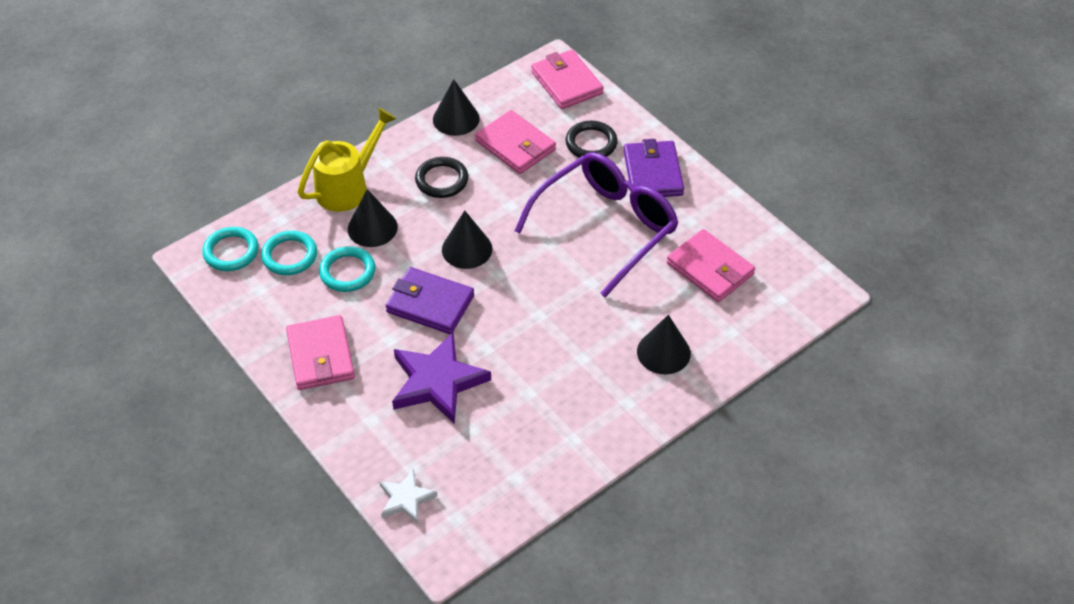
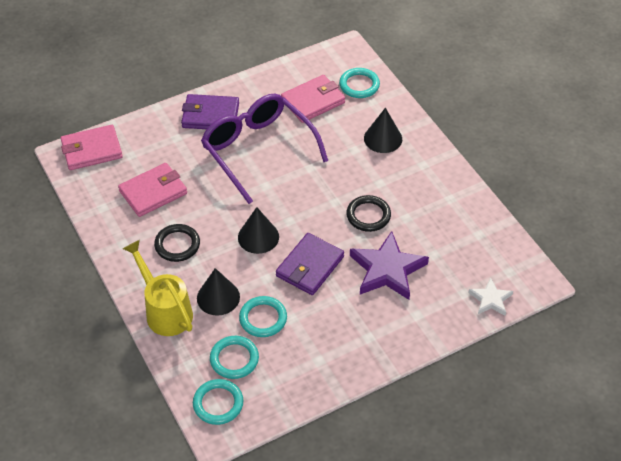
camera: 80 degrees left, 0 degrees up
(321, 356) = (348, 343): pink wallet -> none
(456, 119) = (107, 227): black cone -> none
(591, 143) = (166, 145): black ring -> black ring (368, 215)
(757, 314) = (359, 85): none -> turquoise ring

